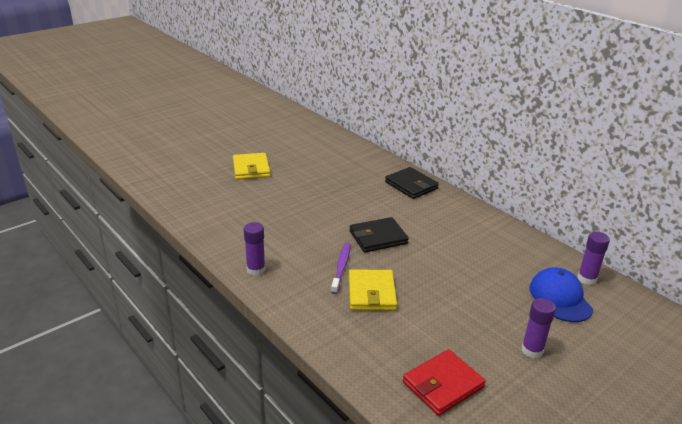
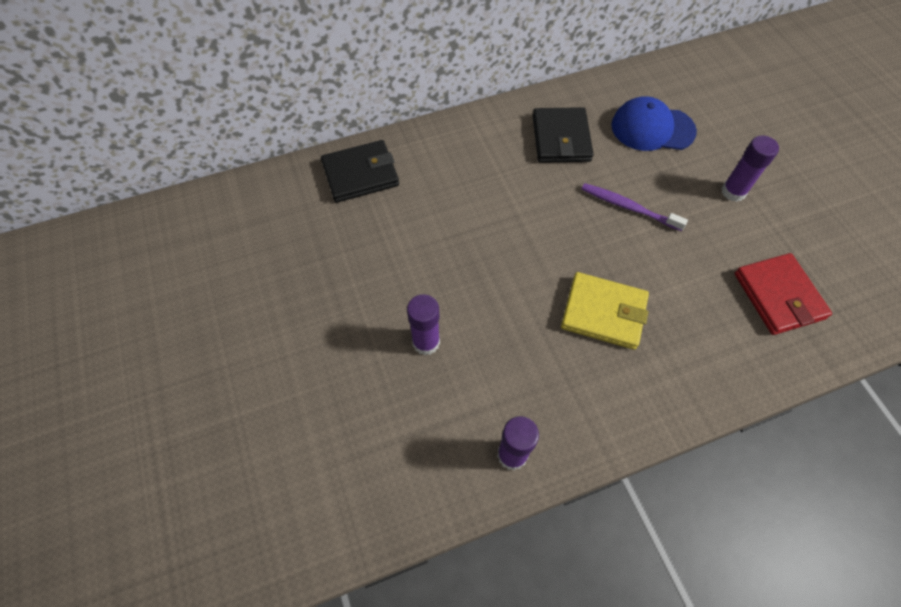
camera: 70 degrees left, 30 degrees up
(251, 168) = (189, 392): yellow wallet -> none
(341, 267) = (537, 332): purple toothbrush -> purple toothbrush (628, 207)
(378, 237) = (480, 262): black wallet -> black wallet (561, 138)
(587, 279) = (624, 90): purple glue stick -> purple glue stick (426, 342)

